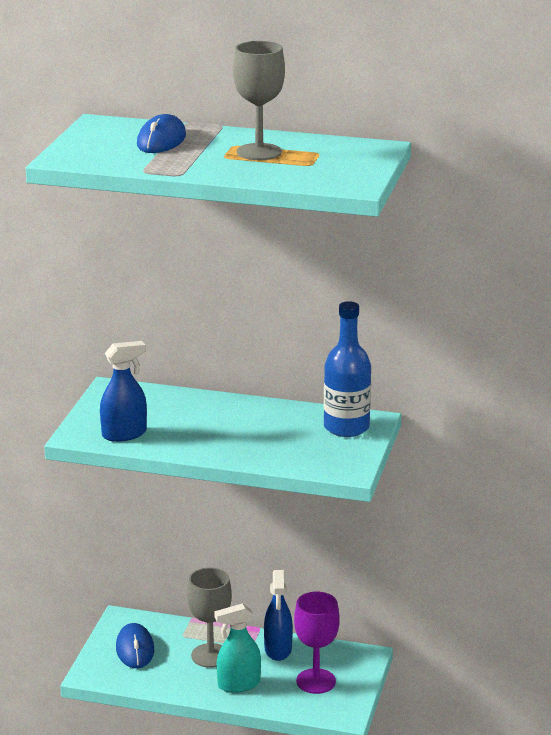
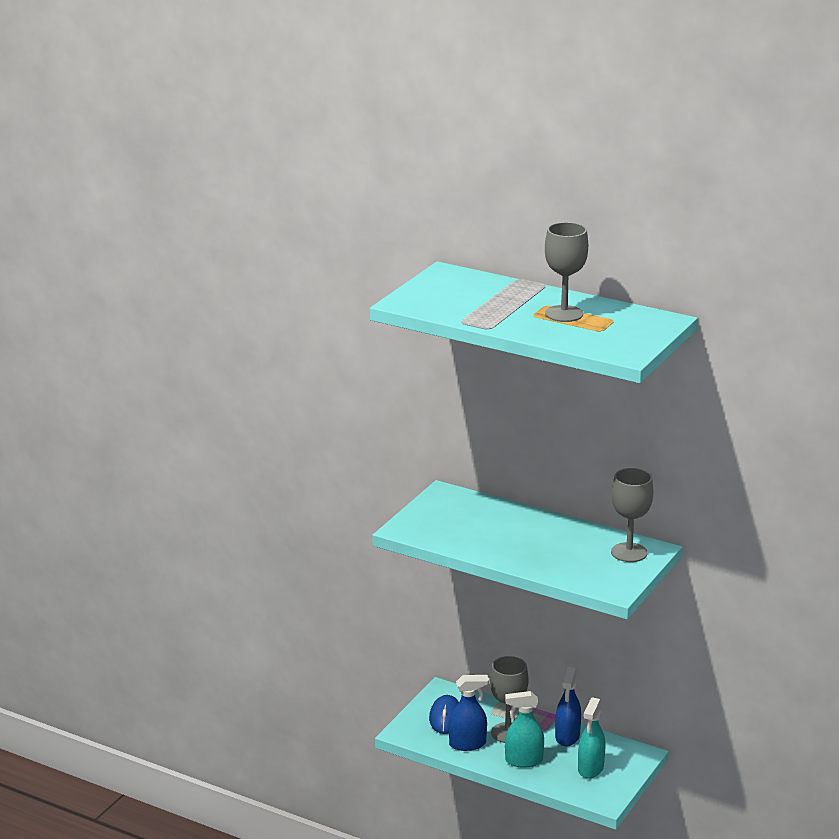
camera: 15 degrees right, 0 degrees up
(124, 434) = (440, 533): blue spray bottle -> blue spray bottle (467, 744)
(161, 140) = (488, 294): blue mouse -> none
(316, 681) = (590, 768): purple goblet -> turquoise spray bottle
(346, 427) = (629, 552): blue bottle -> grey goblet

